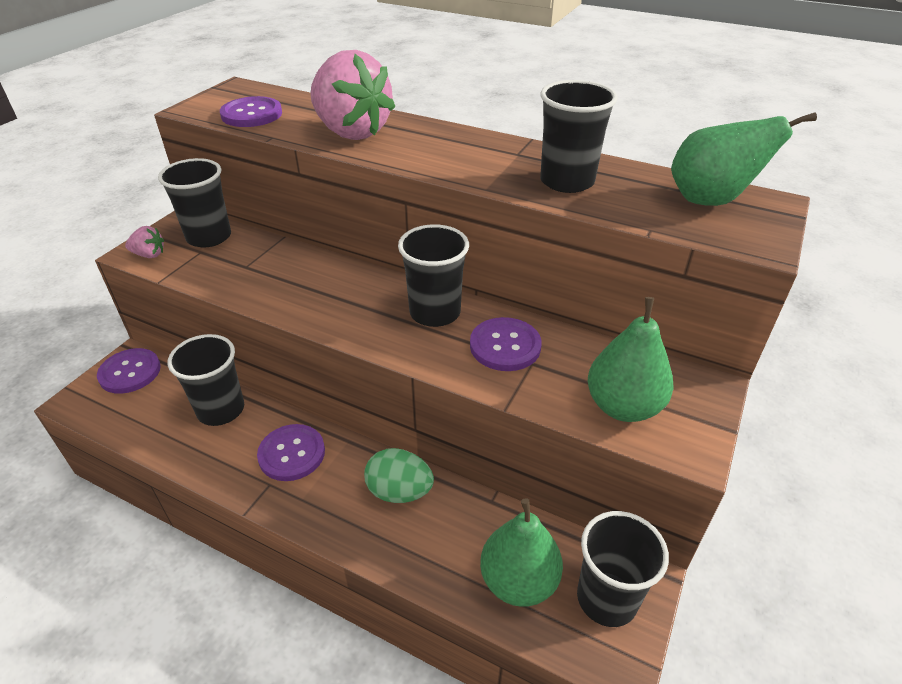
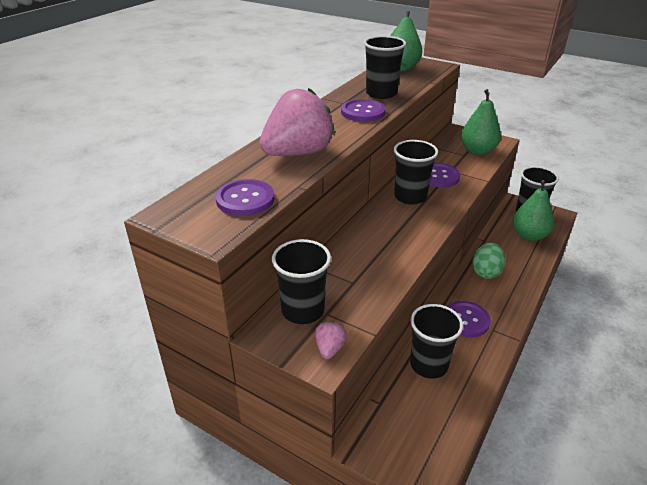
camera: 85 degrees left, 5 degrees down
(130, 372) = (386, 442): purple button -> purple button (363, 112)

